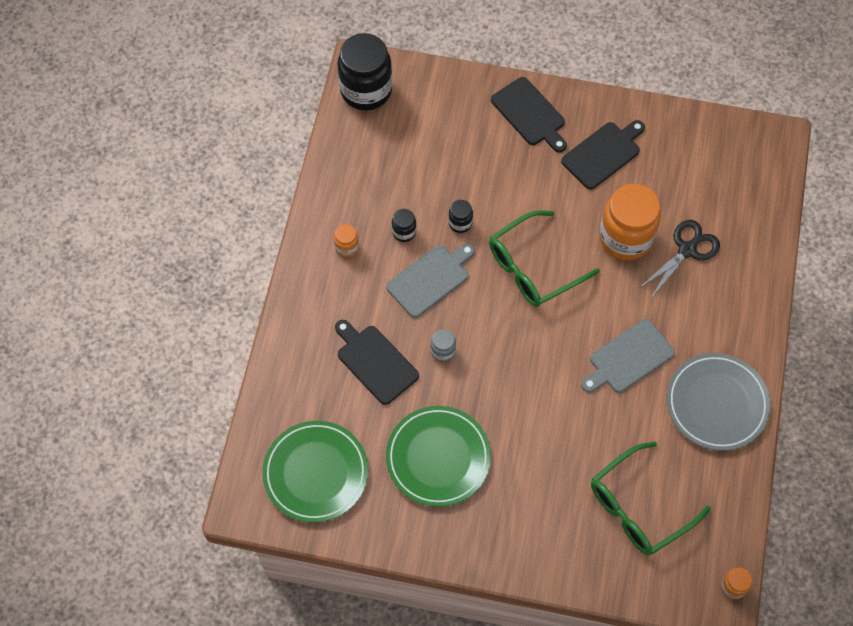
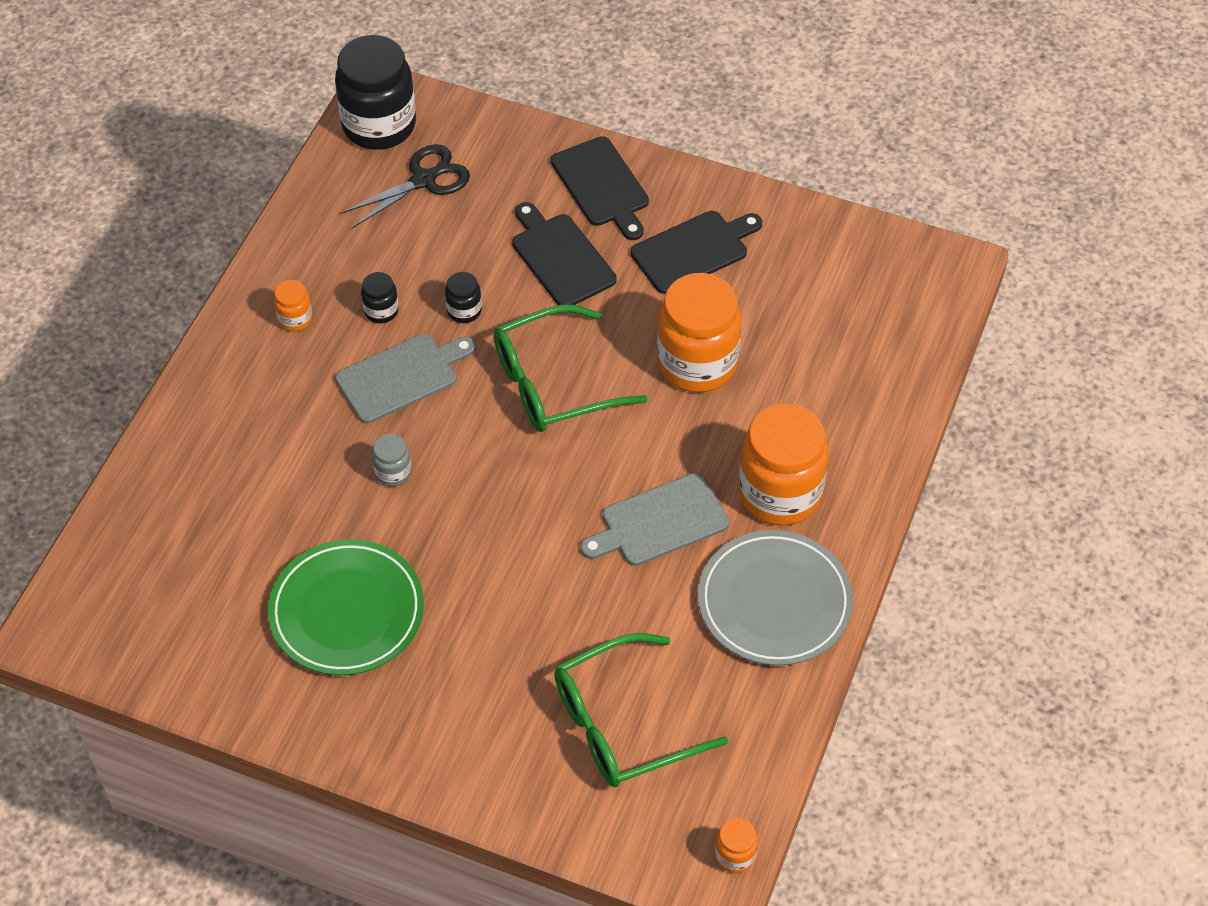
camera: 10 degrees right, 10 degrees down
(315, 473) = (166, 604): green plate -> none
(375, 362) = (292, 472): black cutting board -> black cutting board (561, 257)
(687, 250) = (783, 392): black scissors -> black scissors (423, 180)
(702, 325) = (780, 493): none -> orange jar

